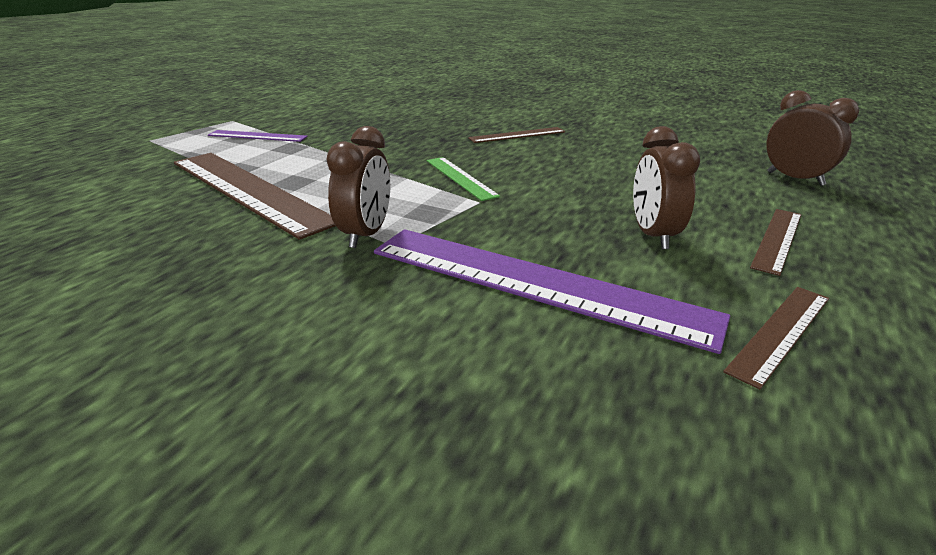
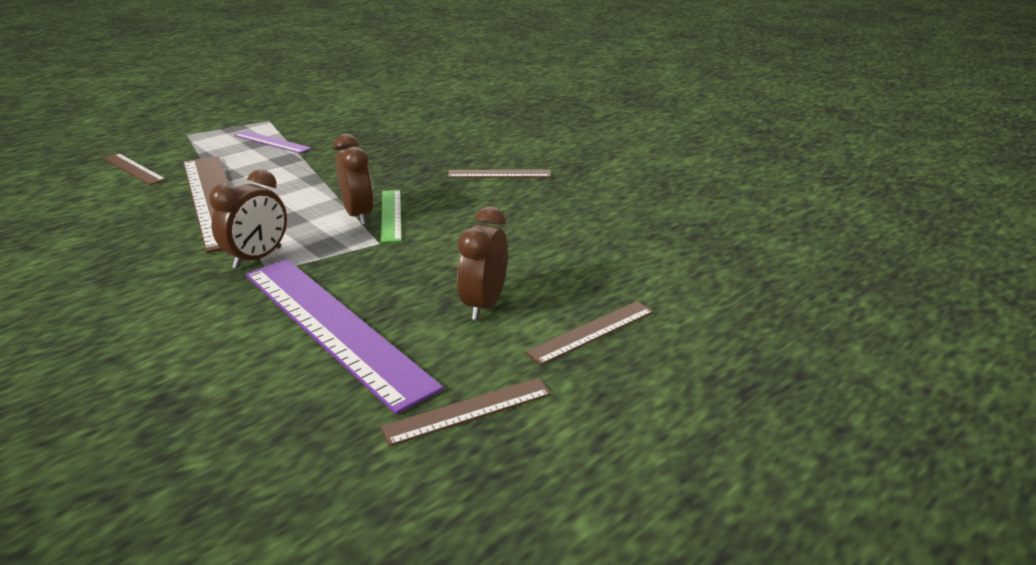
camera: 20 degrees right, 0 degrees up
(115, 176) = (134, 169): none -> brown ruler
(795, 179) = (713, 271): brown clock -> brown clock (358, 215)

